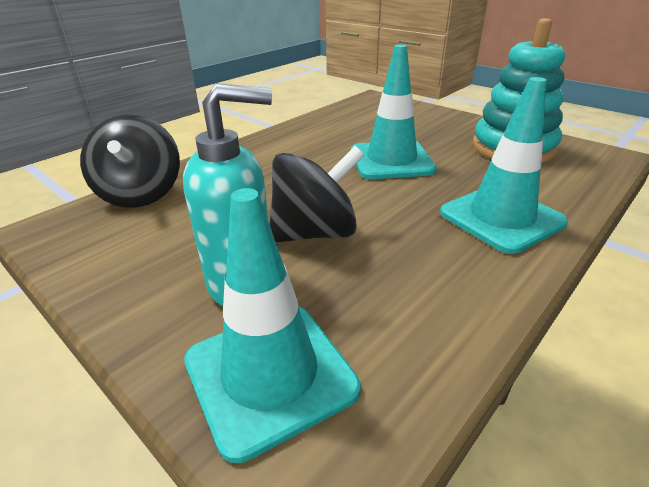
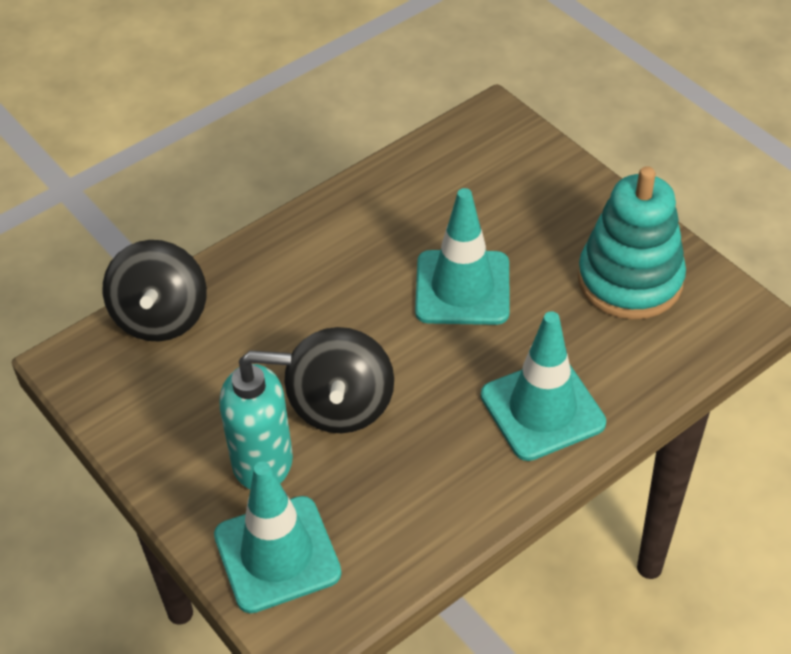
camera: 10 degrees right, 15 degrees up
(315, 233) = (341, 406): black spinning top -> black spinning top turned 105 degrees clockwise

